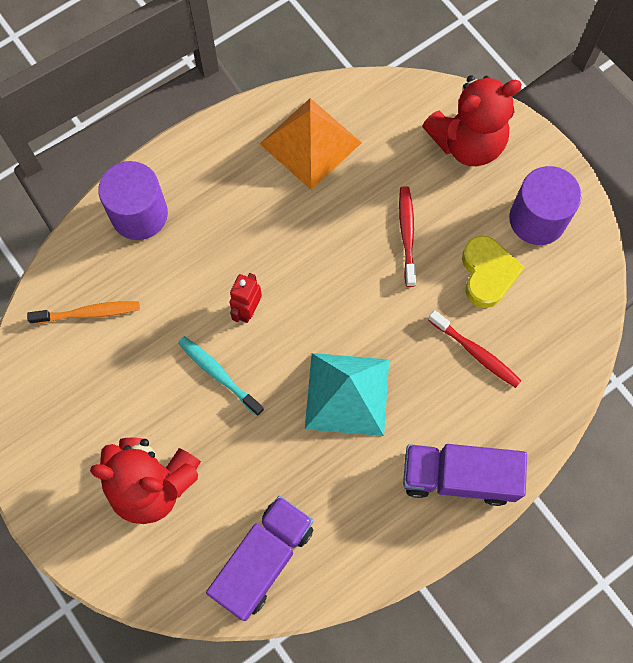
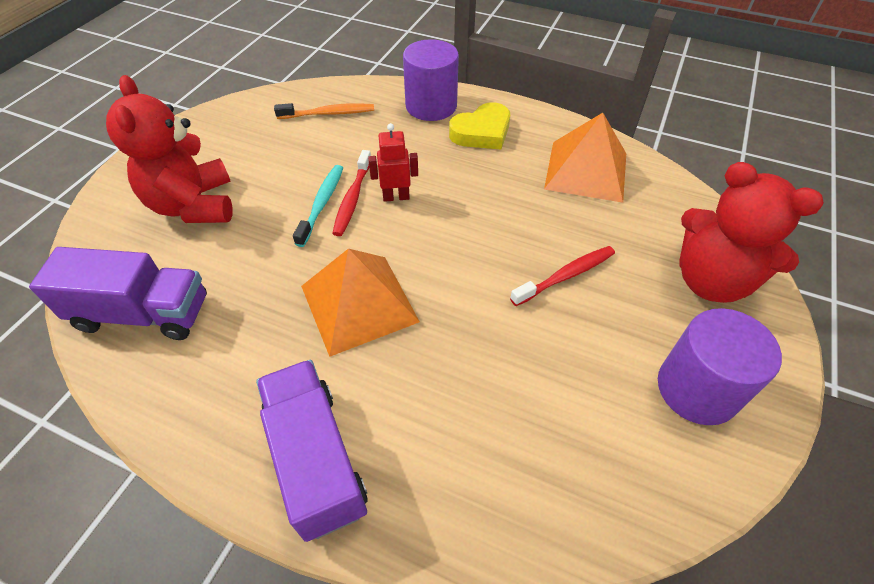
camera: 60 degrees right, 20 degrees down
(88, 313) = (328, 114): orange toothbrush -> orange toothbrush turned 60 degrees counterclockwise
(347, 393) = (359, 303): turquoise pyramid -> orange pyramid
(475, 352) = (484, 402): red toothbrush -> red toothbrush (352, 198)
(487, 274) = (587, 368): yellow heart -> yellow heart (482, 132)

